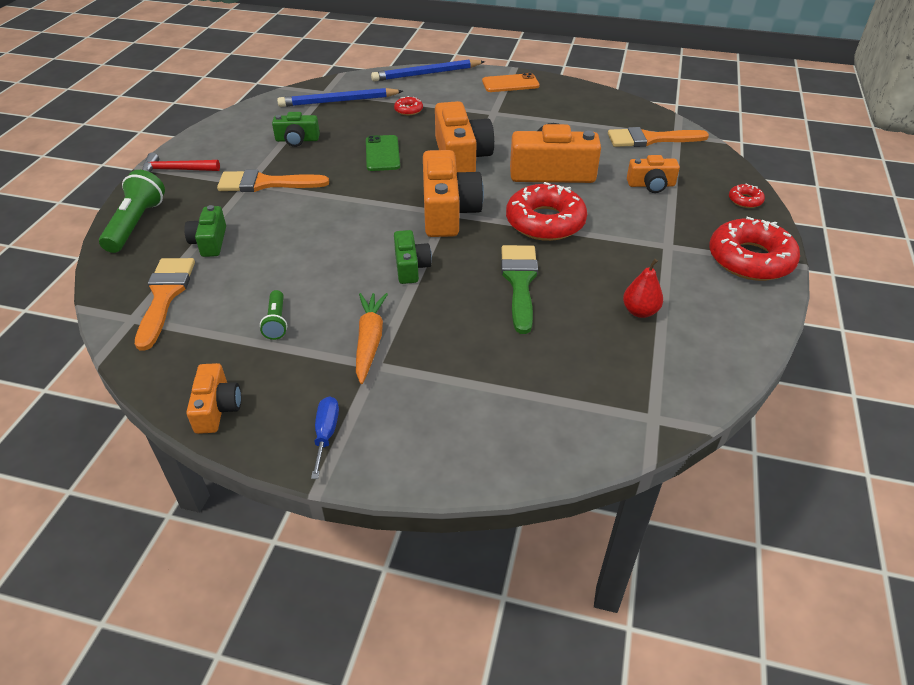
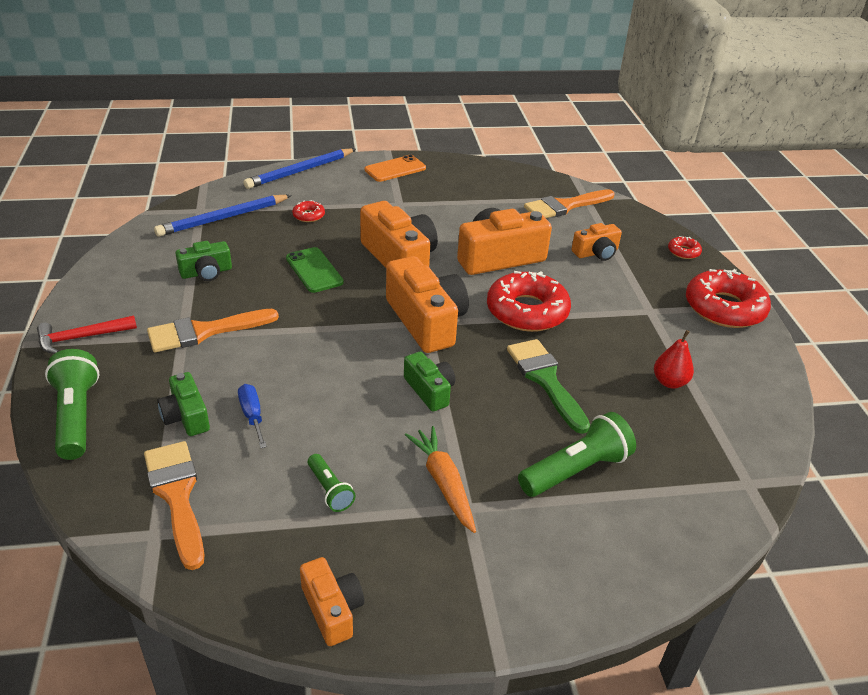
camera: 25 degrees left, 5 degrees down
(326, 434) = (469, 599): blue screwdriver -> blue screwdriver (252, 416)
(492, 362) = (576, 470): none -> green flashlight

